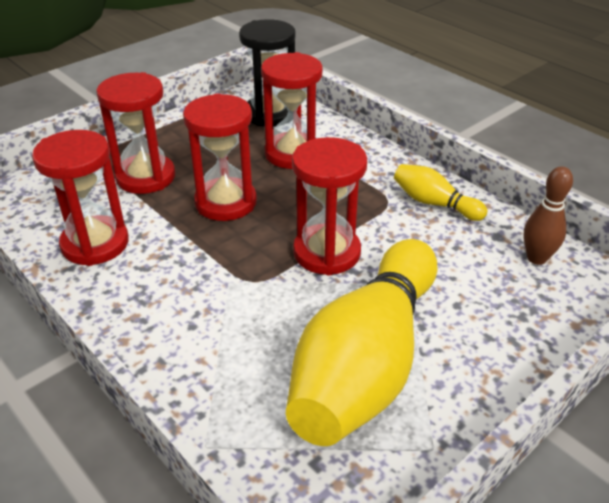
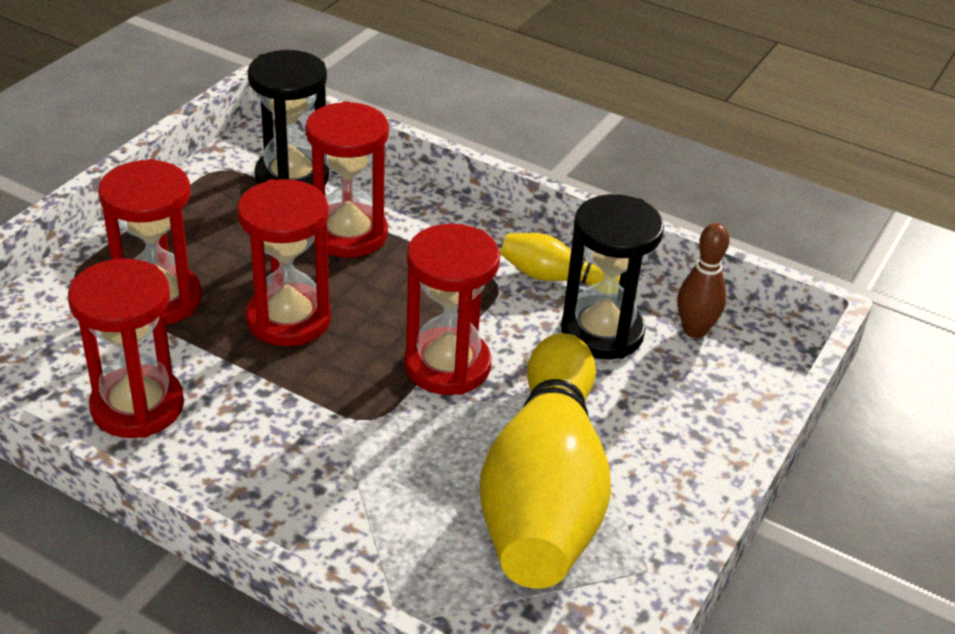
camera: 20 degrees left, 0 degrees up
(458, 248) = (602, 332): none -> black hourglass

